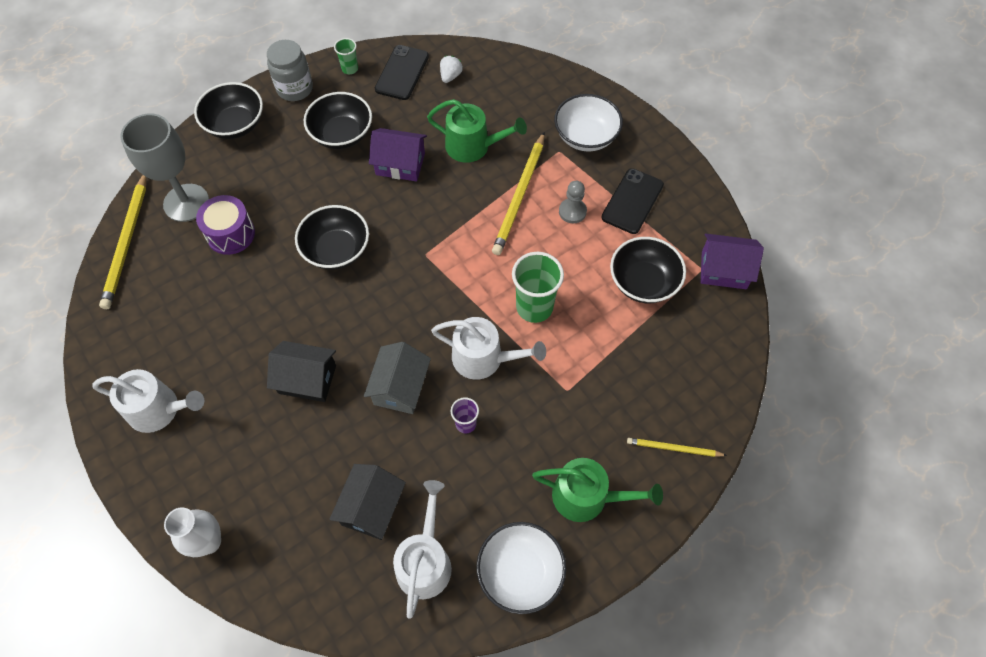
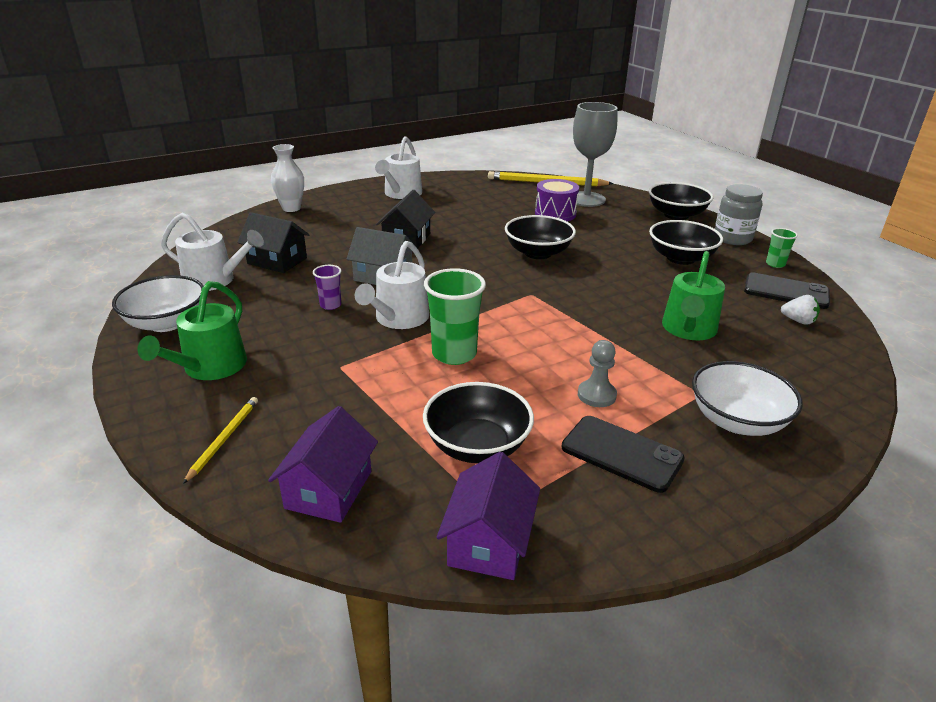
camera: 95 degrees right, 30 degrees down
(400, 164) = (649, 286): purple house -> purple house (329, 489)
(519, 196) = (617, 356): yellow pencil -> none

